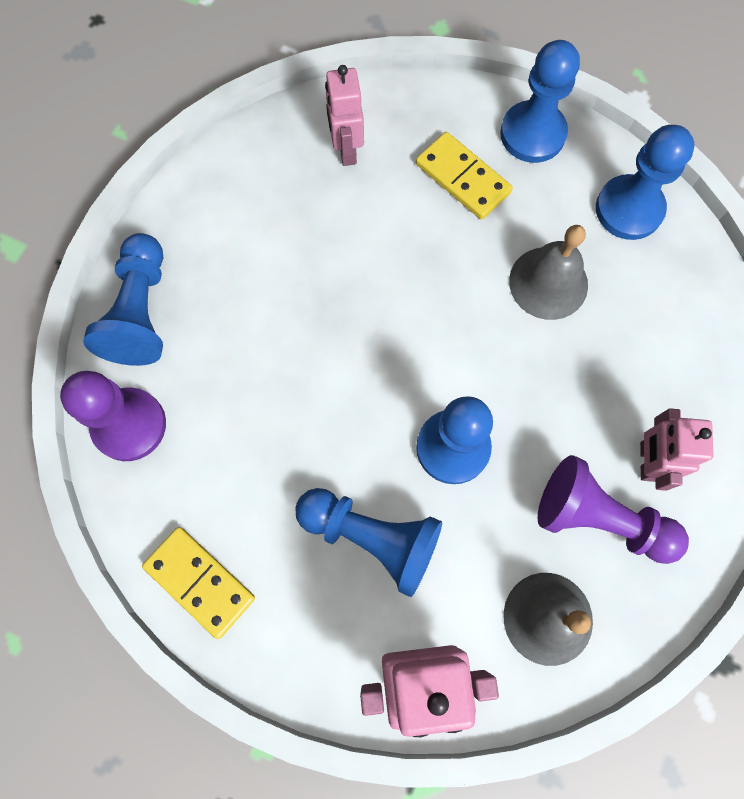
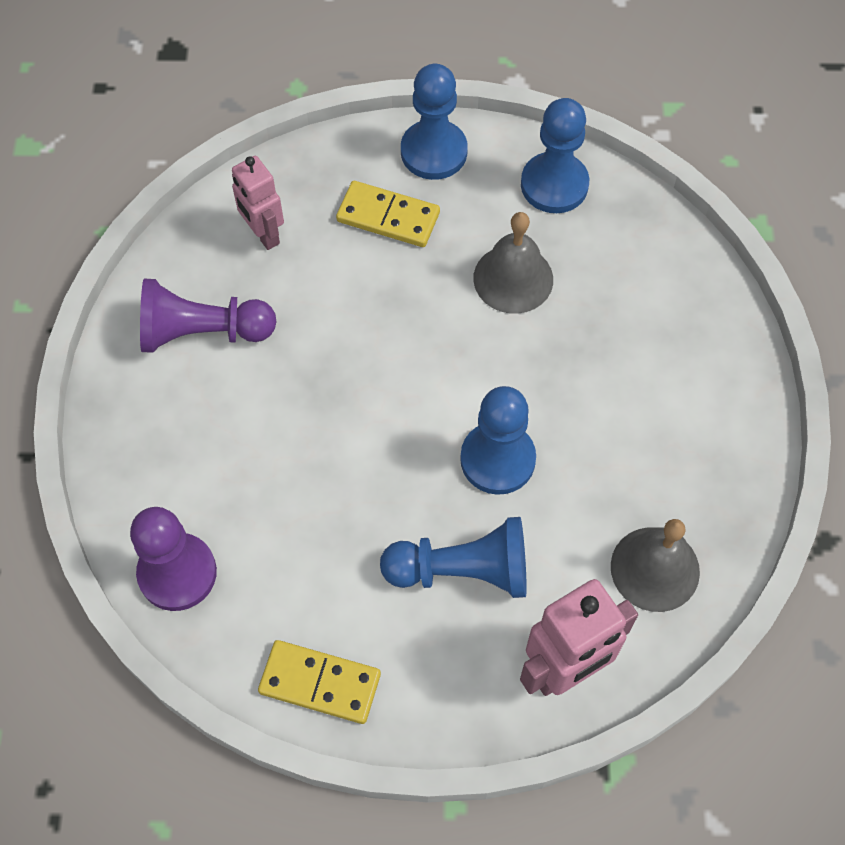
camera: 25 degrees left, 10 degrees down
(141, 312) = (135, 464): blue pawn -> none
(599, 518) = (658, 463): purple pawn -> purple pawn (202, 332)
(647, 461) = (676, 397): pink robot -> none

